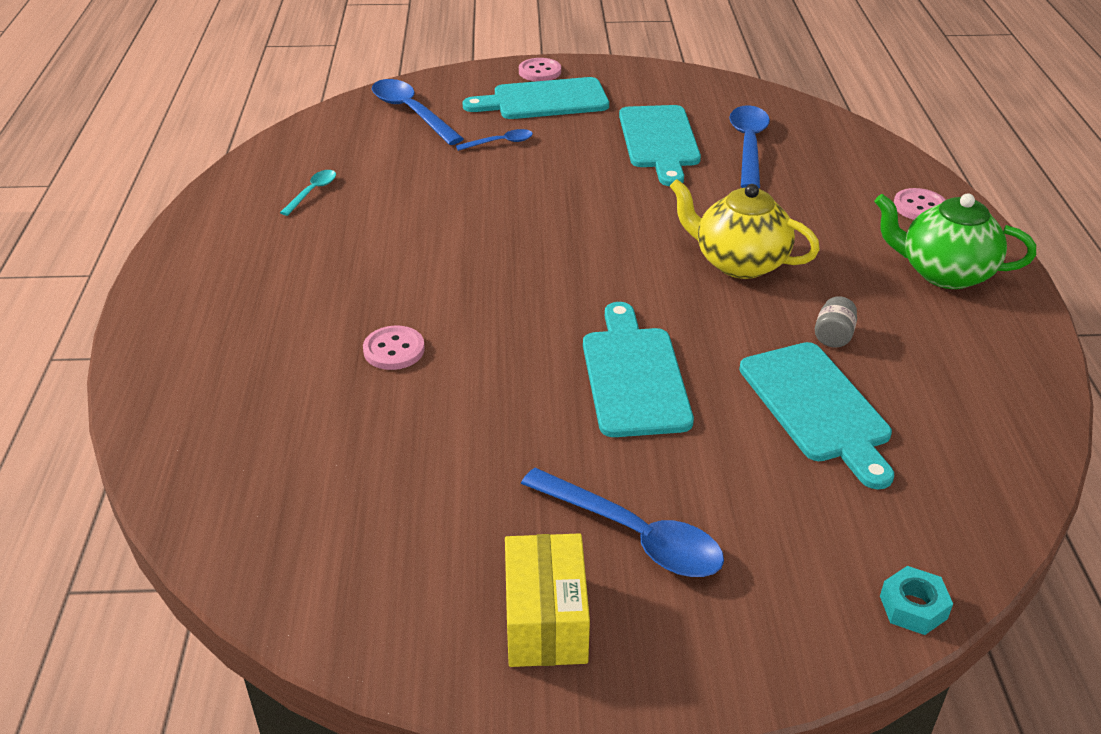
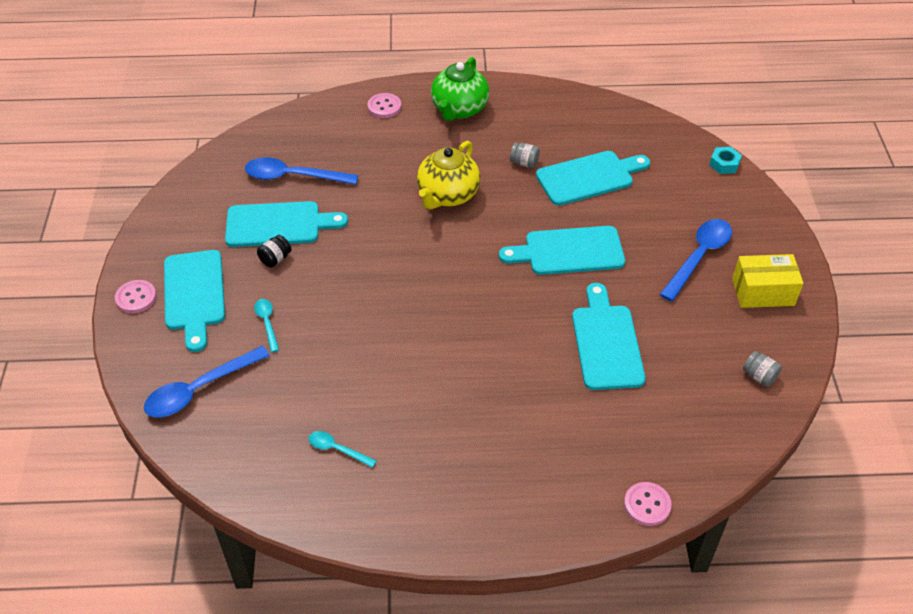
camera: 90 degrees left, 10 degrees up
(346, 585) = (759, 376): none -> grey jar
(394, 350) = (552, 372): pink button -> pink button (647, 505)
(443, 405) = (606, 342): none -> turquoise cutting board
(500, 143) = (267, 322): blue spoon -> turquoise spoon
(601, 142) = (275, 259): none -> black jar

